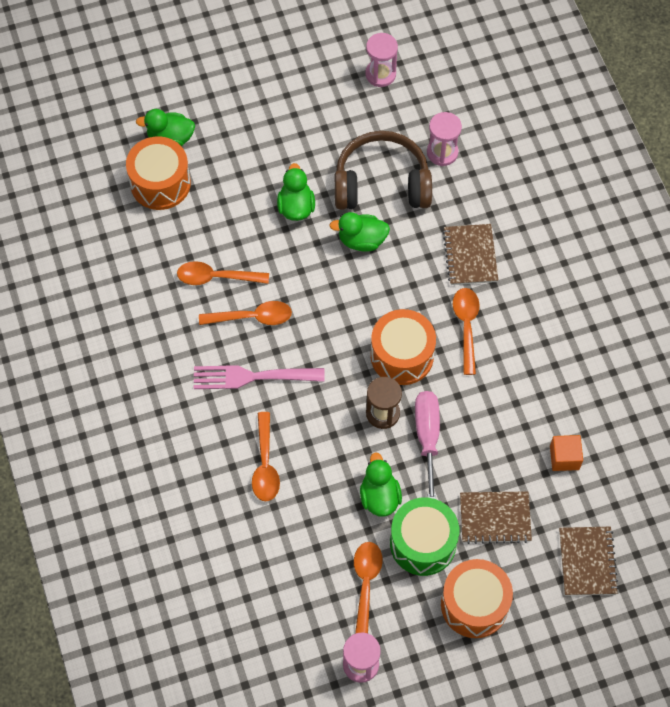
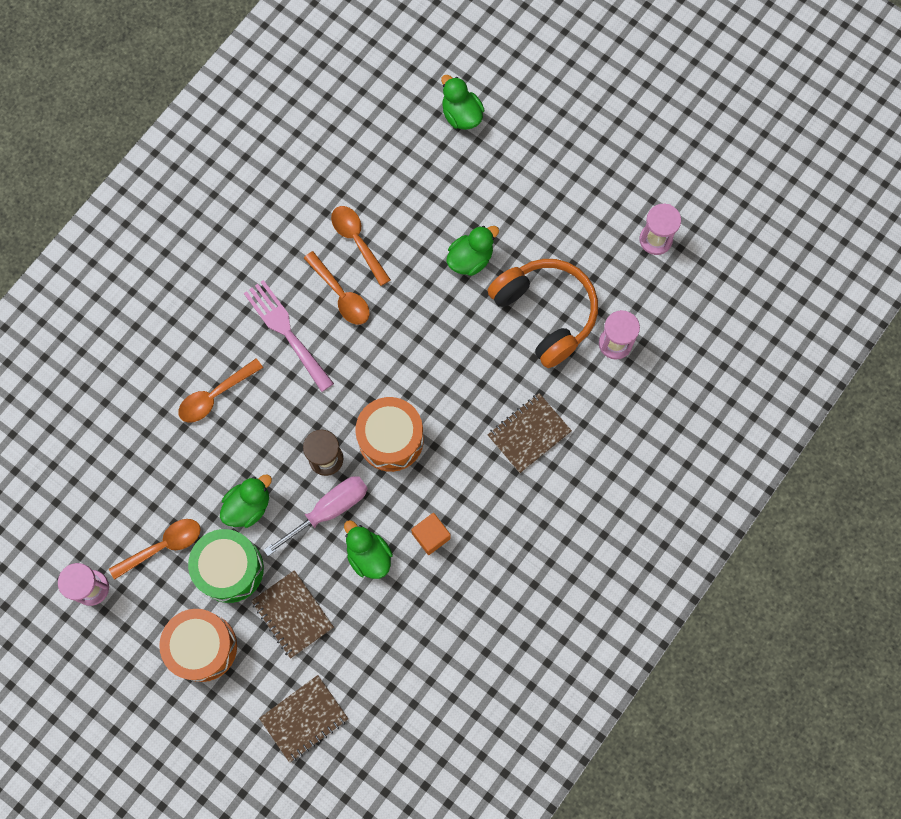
camera: 55 degrees right, 10 degrees up
(160, 183) = (413, 137): orange drum -> none
(361, 240) = (477, 334): green duck -> green duck (368, 555)
(381, 183) = (546, 313): brown headphones -> orange headphones
(466, 326) = (457, 475): orange spoon -> none
(564, 458) = (389, 638): orange cube -> orange cube (431, 536)

